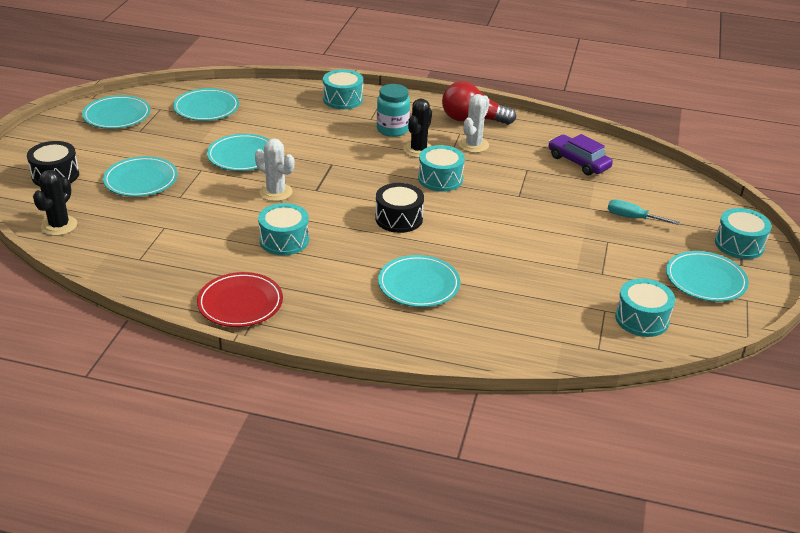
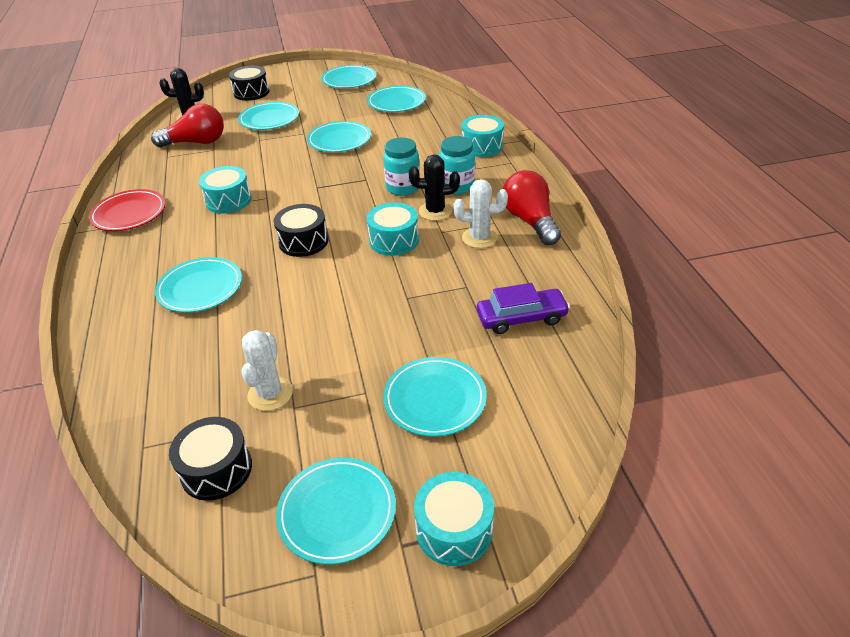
camera: 65 degrees right, 5 degrees up
(132, 234) = (196, 142): none -> red light bulb
(276, 192) = (297, 172): white cactus -> white cactus (270, 394)
(366, 152) = (403, 188): none -> turquoise jar
(578, 162) = (521, 318): purple car -> purple car turned 60 degrees clockwise
(632, 218) = (435, 399): turquoise screwdriver -> turquoise plate
(642, 319) = (216, 469): turquoise drum -> black drum

